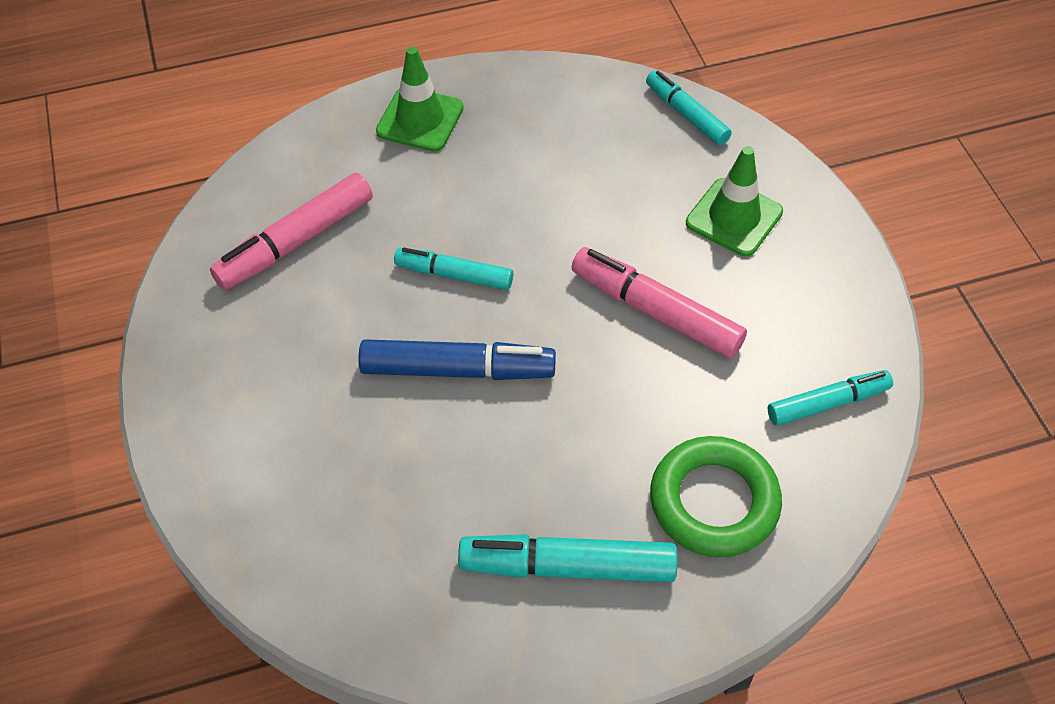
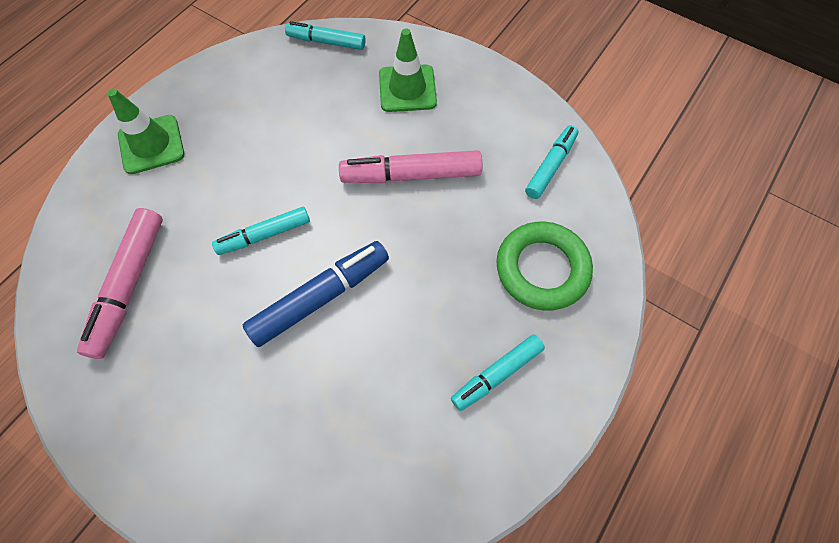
camera: 40 degrees left, 10 degrees up
(568, 566) = (496, 374): turquoise marker -> turquoise marker, size x0.65

